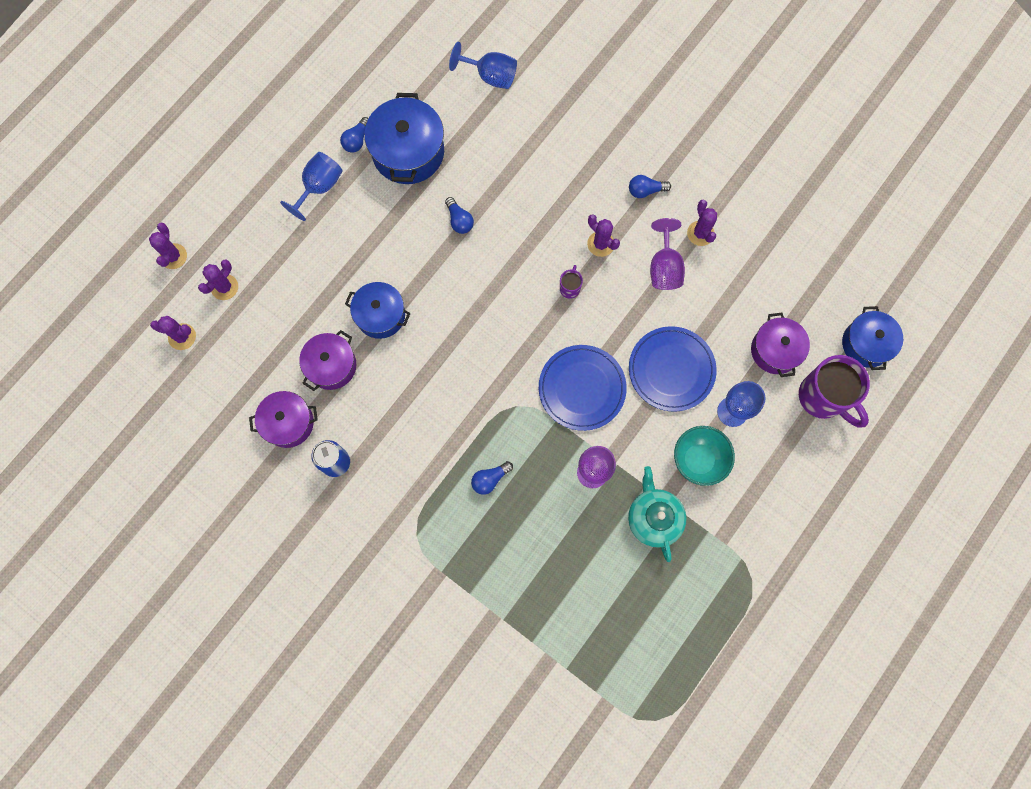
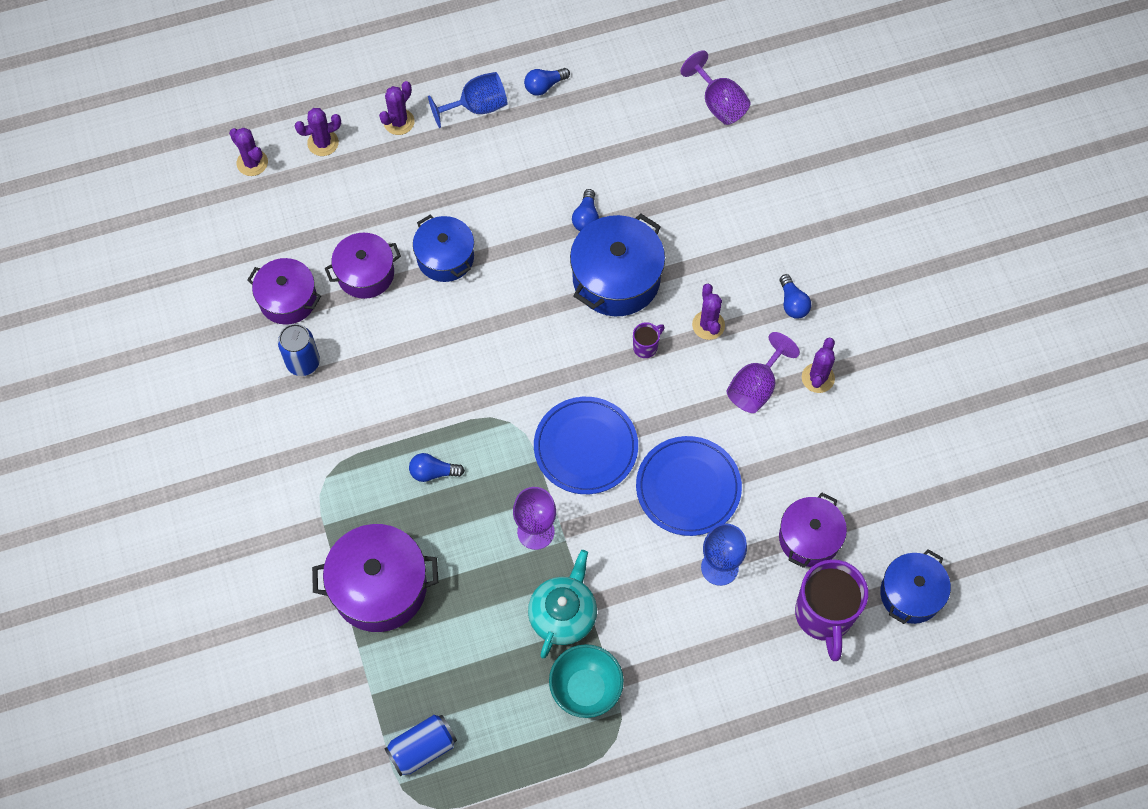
camera: 35 degrees right, 10 degrees down
(173, 256) = (298, 87): purple cactus -> purple cactus (399, 122)
(408, 152) = (585, 126): blue pot -> blue pot (616, 278)
(490, 76) = (718, 103): blue goblet -> purple goblet
(514, 588) = (379, 587): none -> purple pot
(629, 681) = (422, 748): none -> blue can
(645, 190) = (792, 303): blue light bulb -> blue light bulb turned 135 degrees counterclockwise
(698, 460) = (649, 590): turquoise bowl -> turquoise bowl (586, 689)

